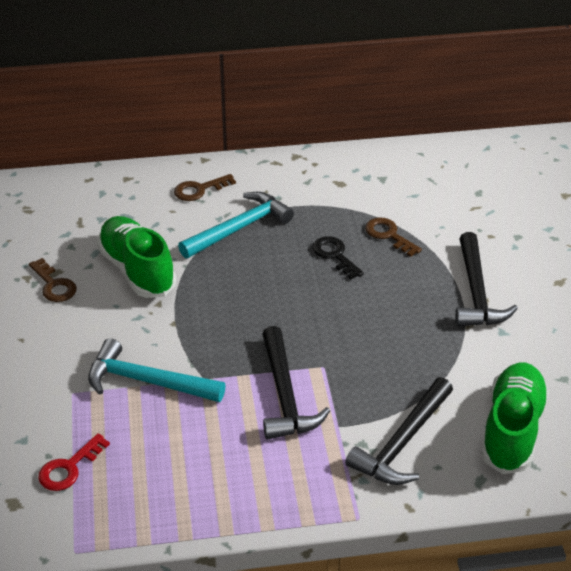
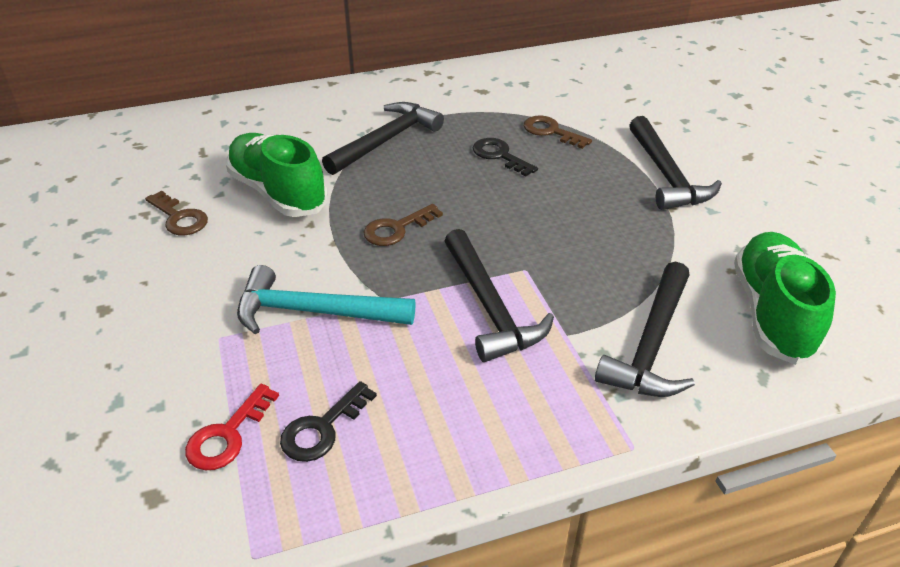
camera: 10 degrees left, 0 degrees up
(136, 473) = (322, 429): none -> black key
(199, 190) = (332, 109): brown key -> brown key (396, 229)
(239, 228) = (386, 140): turquoise hammer -> black hammer

